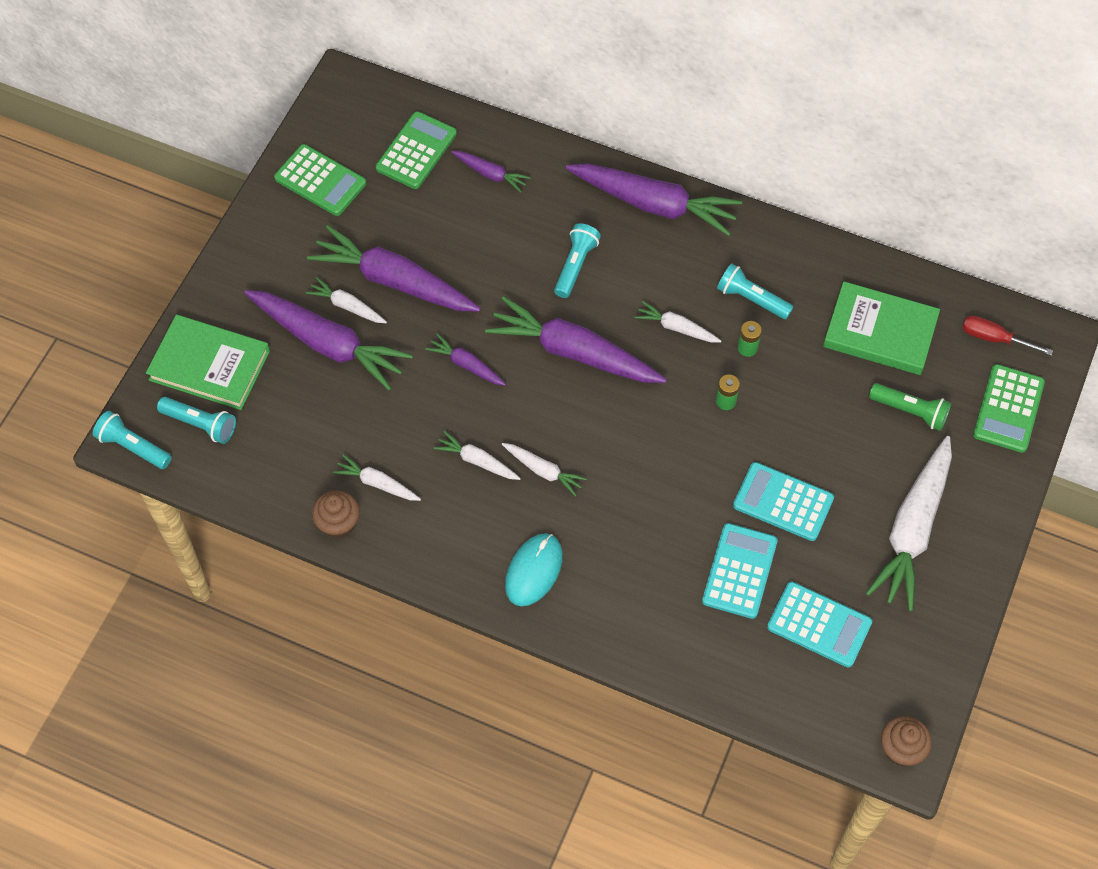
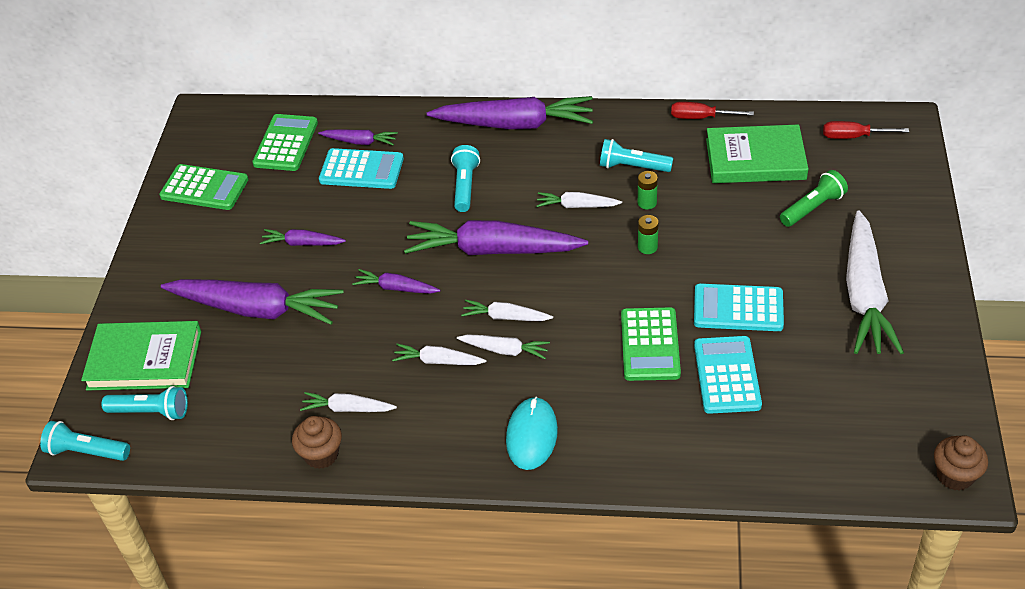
camera: 15 degrees left, 15 degrees down
(347, 306) = (264, 275): white carrot -> white carrot (505, 317)
(394, 281) = (302, 243): purple carrot -> purple carrot, size x0.48
(819, 625) = (822, 396): turquoise calculator -> turquoise calculator (361, 170)
(848, 260) = (701, 117): none -> red screwdriver
(910, 411) = (812, 208): green flashlight -> green flashlight turned 45 degrees counterclockwise
(1008, 409) = (894, 182): green calculator -> green calculator (650, 345)

